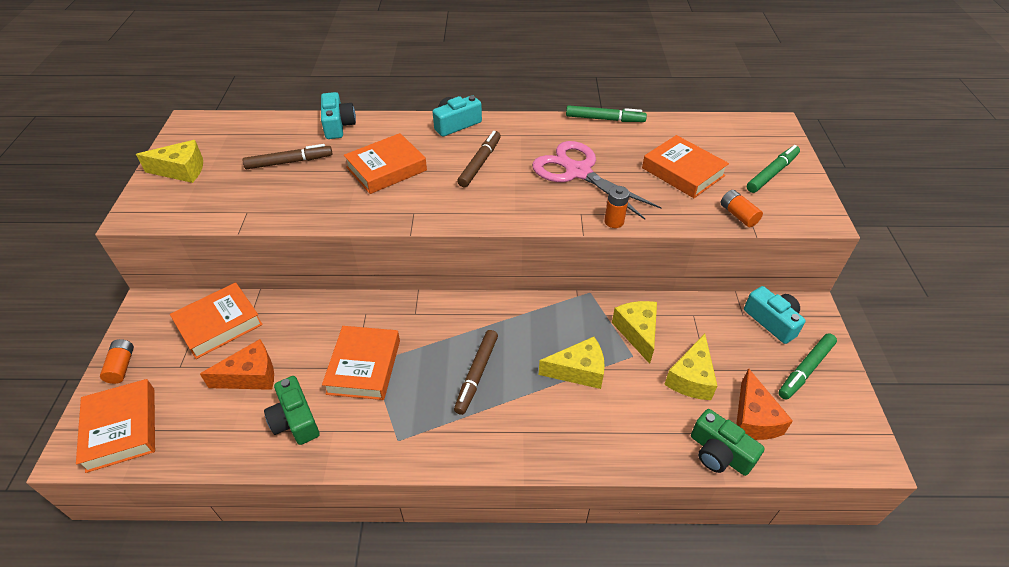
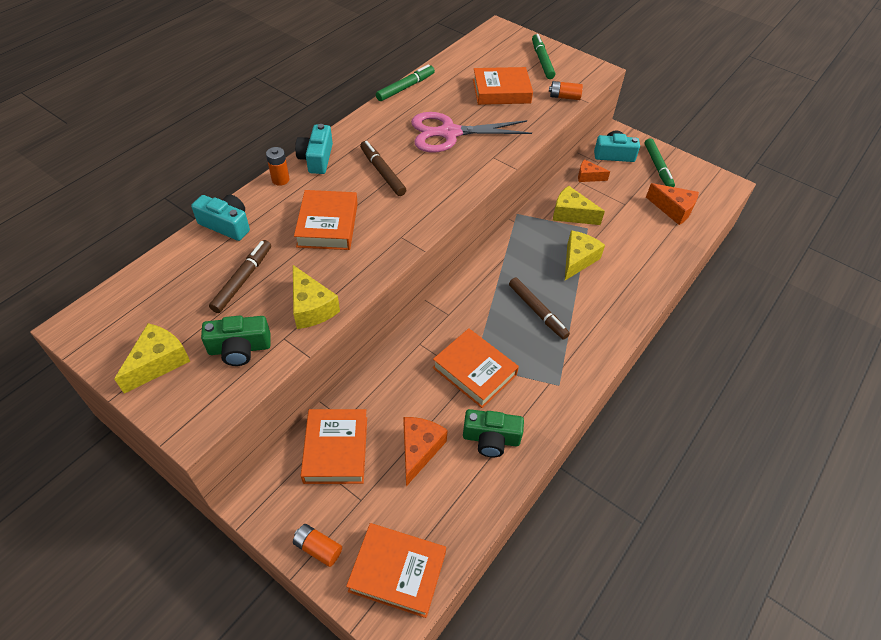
camera: 55 degrees left, 5 degrees up
(614, 221) = (517, 148): orange battery -> orange battery (280, 180)
(691, 378) = (625, 215): yellow cheese -> yellow cheese (311, 307)
(710, 318) = (588, 176): none -> orange cheese
(719, 453) = (685, 238): green camera -> green camera (239, 348)

